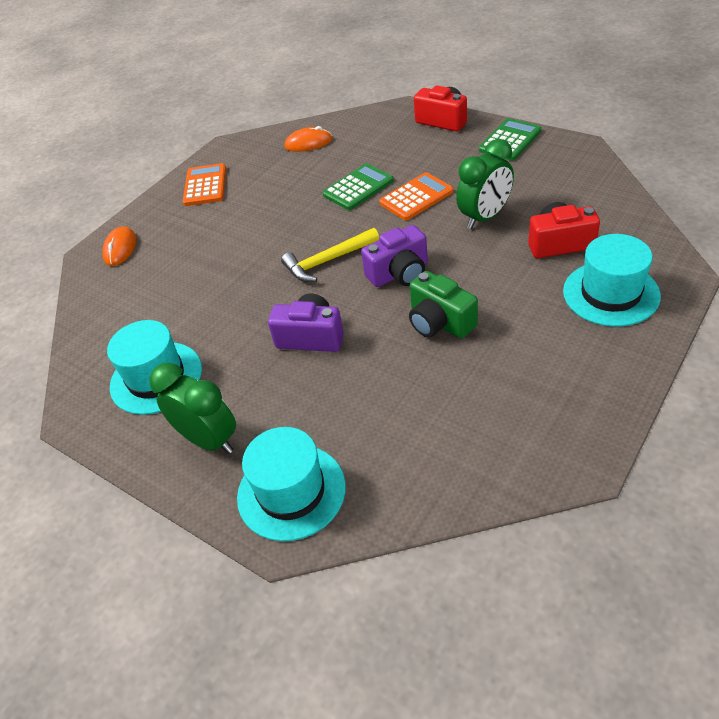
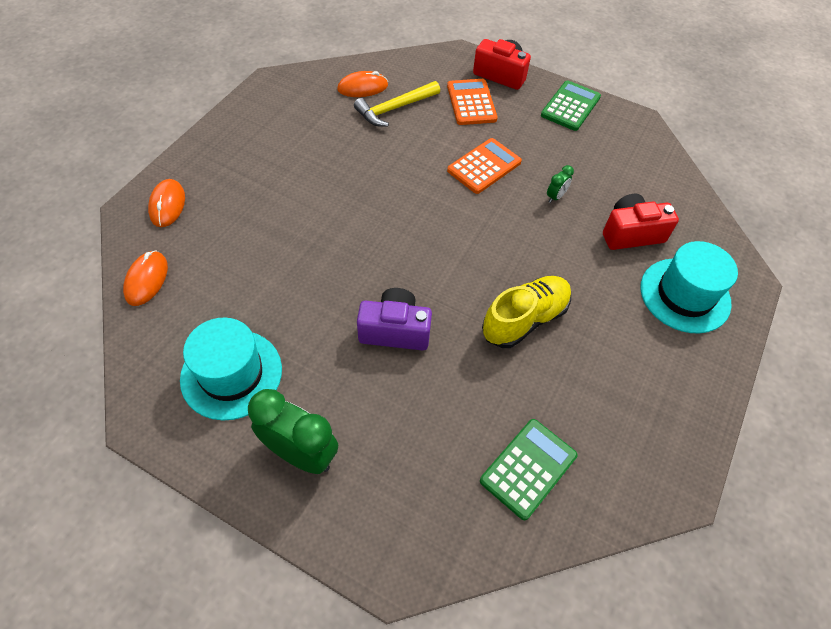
camera: 15 degrees left, 10 degrees up
(93, 307) = (146, 280): none -> orange mouse
(205, 185) = (255, 131): orange calculator -> orange calculator (471, 103)
(291, 491) = (397, 517): turquoise hat -> none
(327, 261) = (401, 238): yellow hammer -> yellow hammer (394, 109)
(358, 188) = (422, 149): green calculator -> green calculator (528, 468)
(399, 273) = (477, 258): purple camera -> none
(439, 322) = (524, 319): green camera -> yellow shoe
(484, 217) = (555, 197): green clock -> green clock, size x0.46

